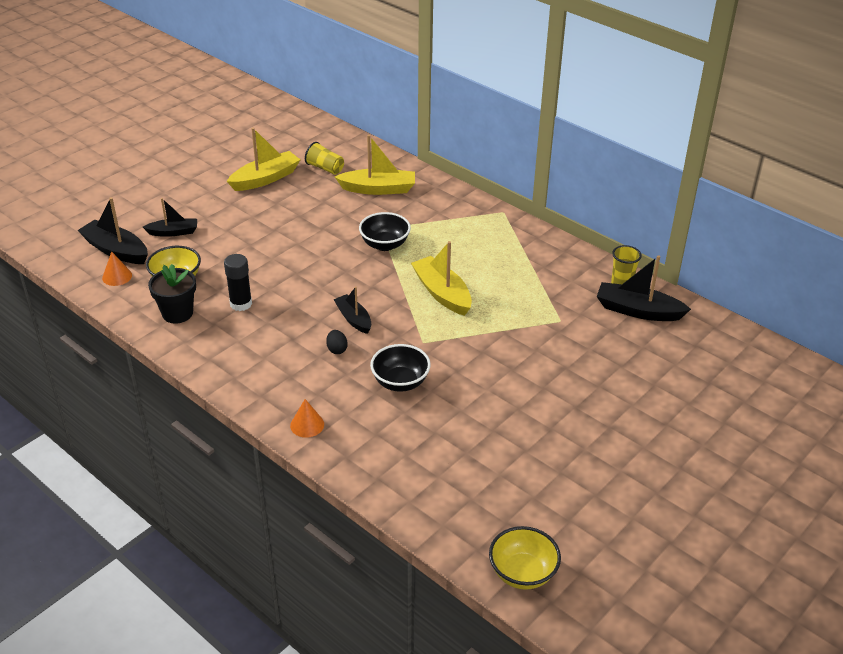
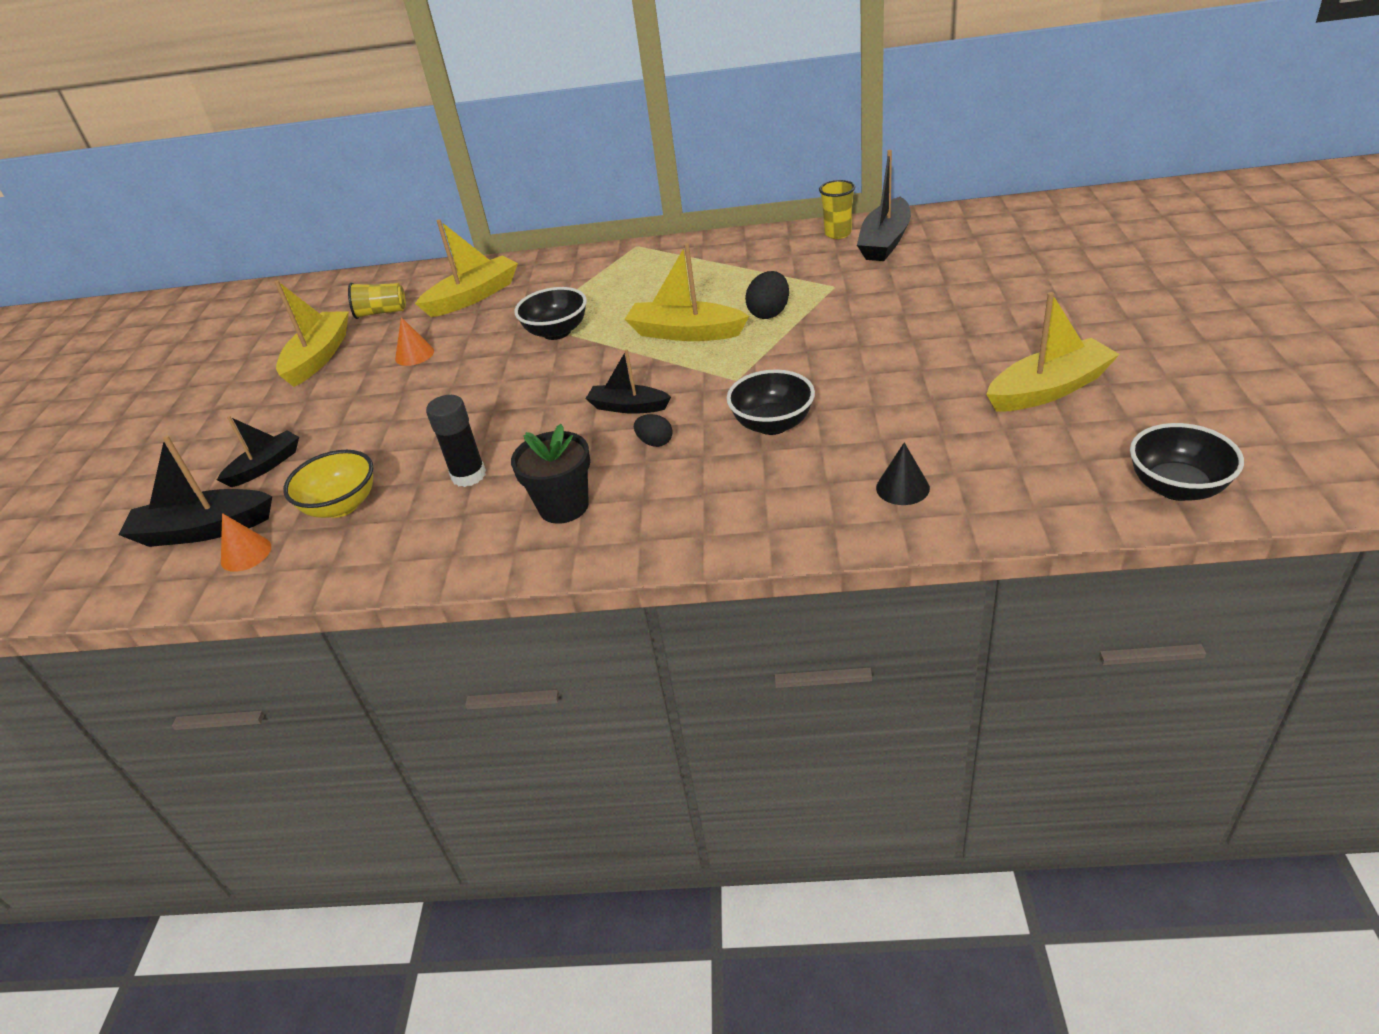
camera: 35 degrees left, 0 degrees up
(177, 313) = (396, 535): black flower pot -> black flower pot (564, 506)
(307, 425) = (740, 527): orange cone -> orange cone (414, 354)
(402, 465) = (902, 488): none -> black cone
(500, 312) = (769, 313): none -> black egg
(522, 573) = (1176, 487): yellow bowl -> black bowl
(559, 473) = (1049, 389): none -> yellow boat
(638, 311) = (885, 242): black boat -> black boat turned 45 degrees counterclockwise

